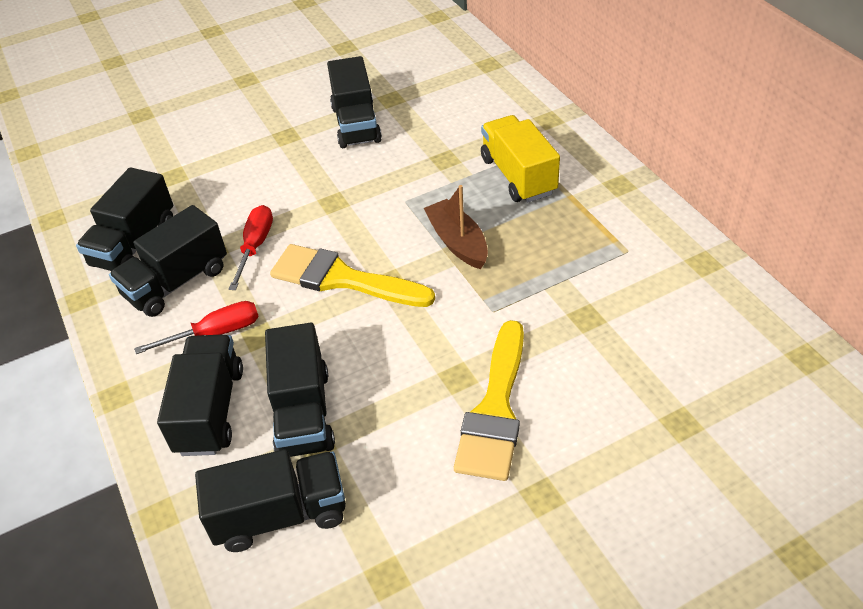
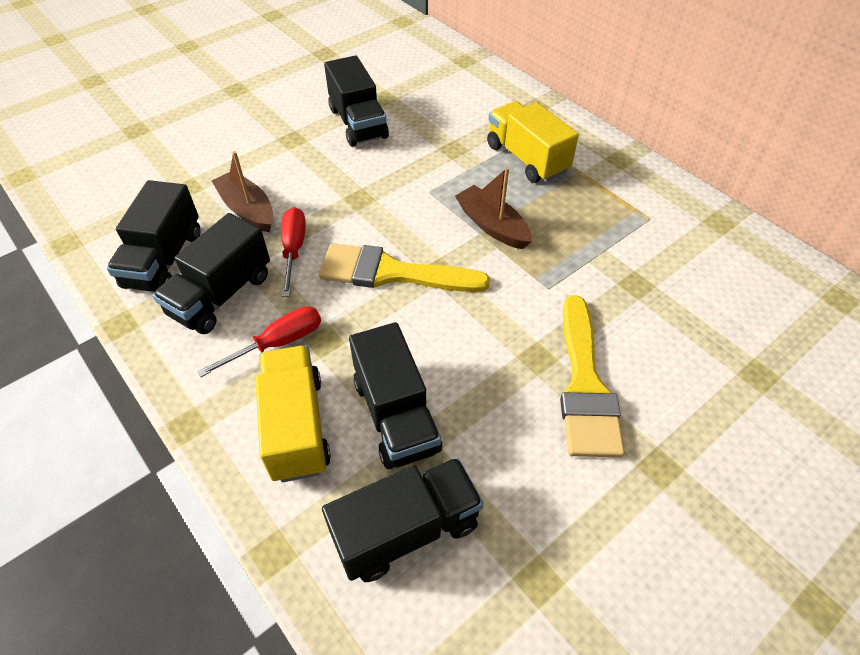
camera: 15 degrees left, 5 degrees up
(210, 410) = (296, 426): black truck -> yellow truck
(223, 203) = (247, 210): none -> brown boat

